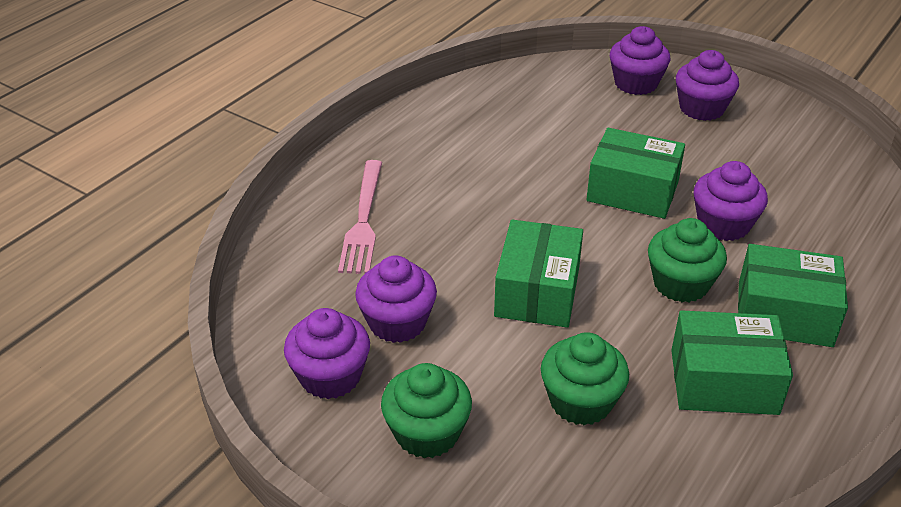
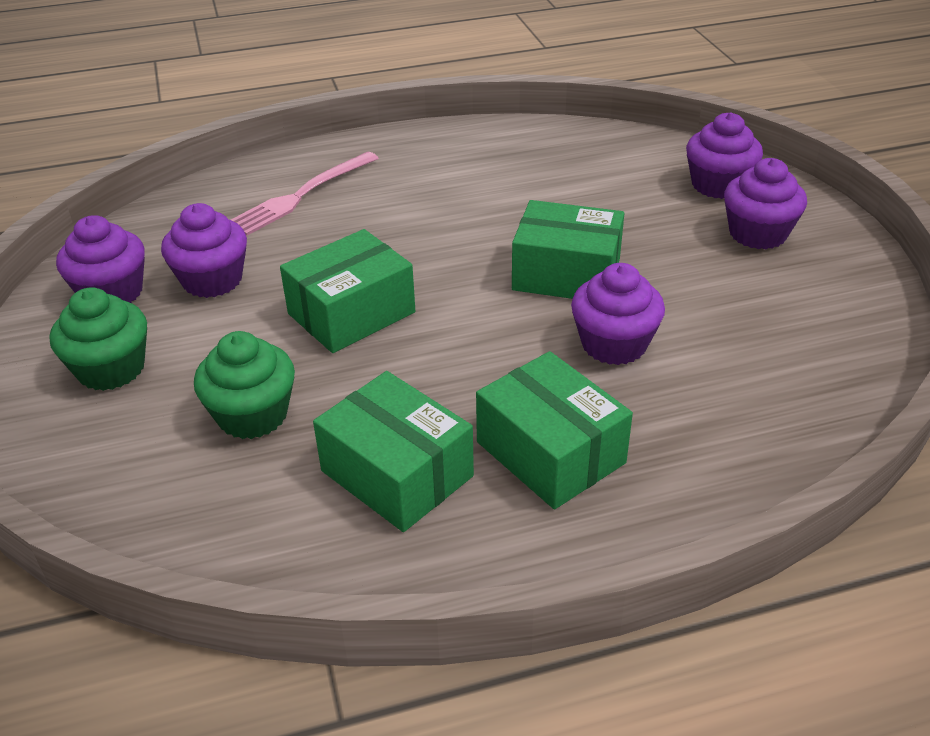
camera: 40 degrees right, 0 degrees up
(632, 191) = (566, 274): green box -> green box turned 45 degrees counterclockwise
(681, 284) = (488, 372): green cupcake -> none

